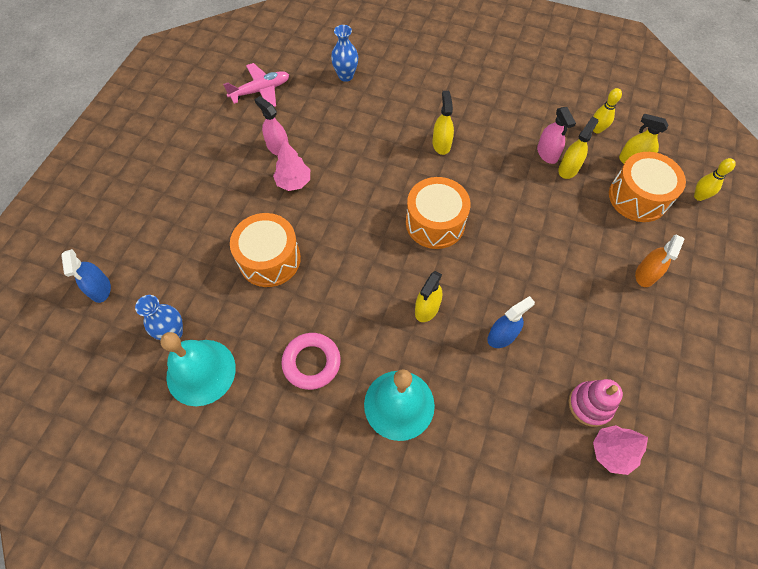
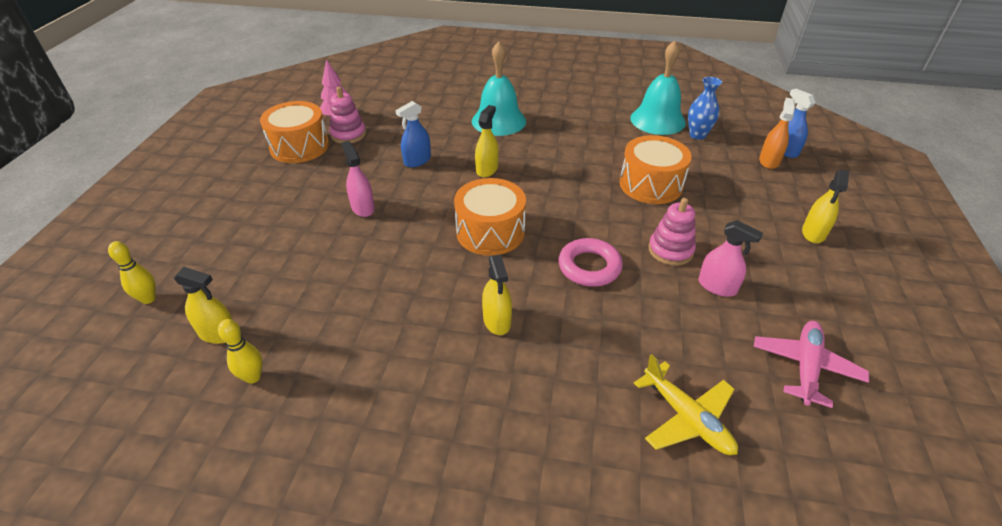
camera: 170 degrees right, 20 degrees down
(260, 91) = (805, 367): pink plane -> pink plane turned 150 degrees clockwise
(293, 182) = (670, 250): pink tree -> pink stacking toy
(311, 362) = (575, 132): pink ring -> pink ring (589, 267)
(346, 76) = (686, 418): blue vase -> yellow plane
(547, 153) = (343, 328): pink spray bottle -> pink spray bottle (363, 208)
(568, 169) = (317, 311): yellow spray bottle -> yellow spray bottle (813, 233)
(638, 197) = (233, 287): orange drum -> orange drum (299, 146)
(645, 274) = (262, 215): orange spray bottle -> orange spray bottle (769, 161)

